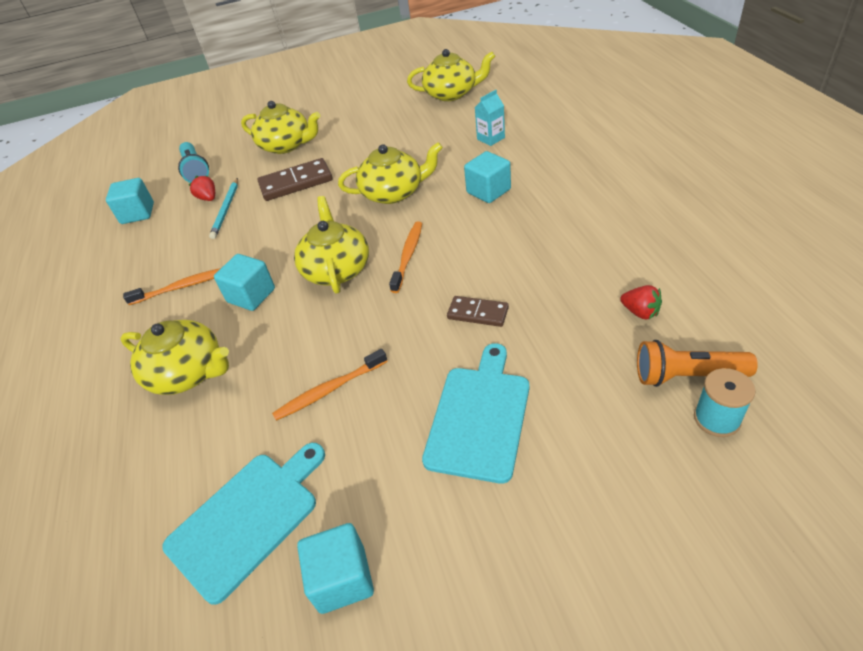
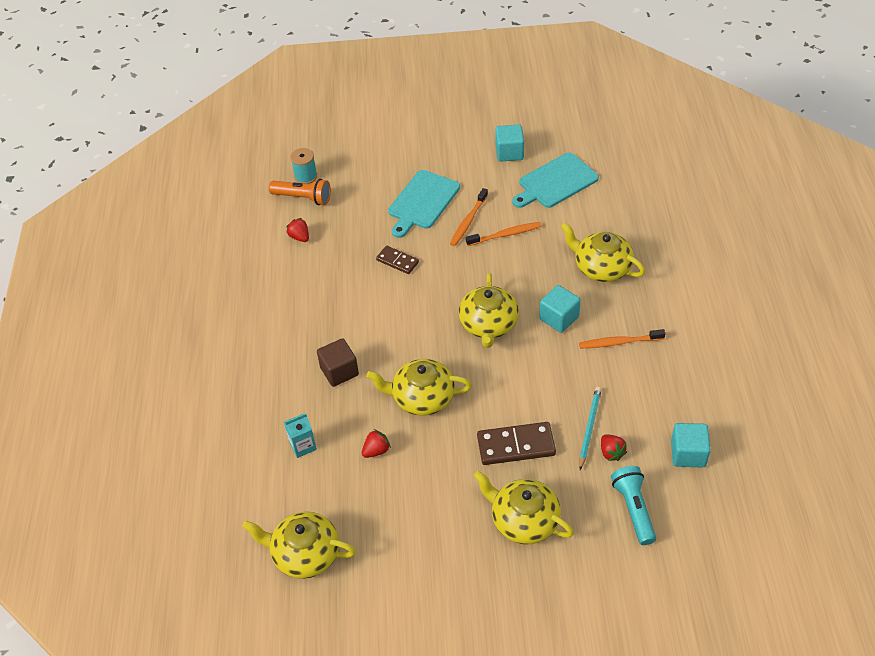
camera: 170 degrees left, 5 degrees up
(408, 256) = (430, 321): orange toothbrush -> orange toothbrush (468, 221)
(422, 151) = (376, 450): none -> red strawberry
(488, 191) = (339, 371): turquoise cube -> brown cube

